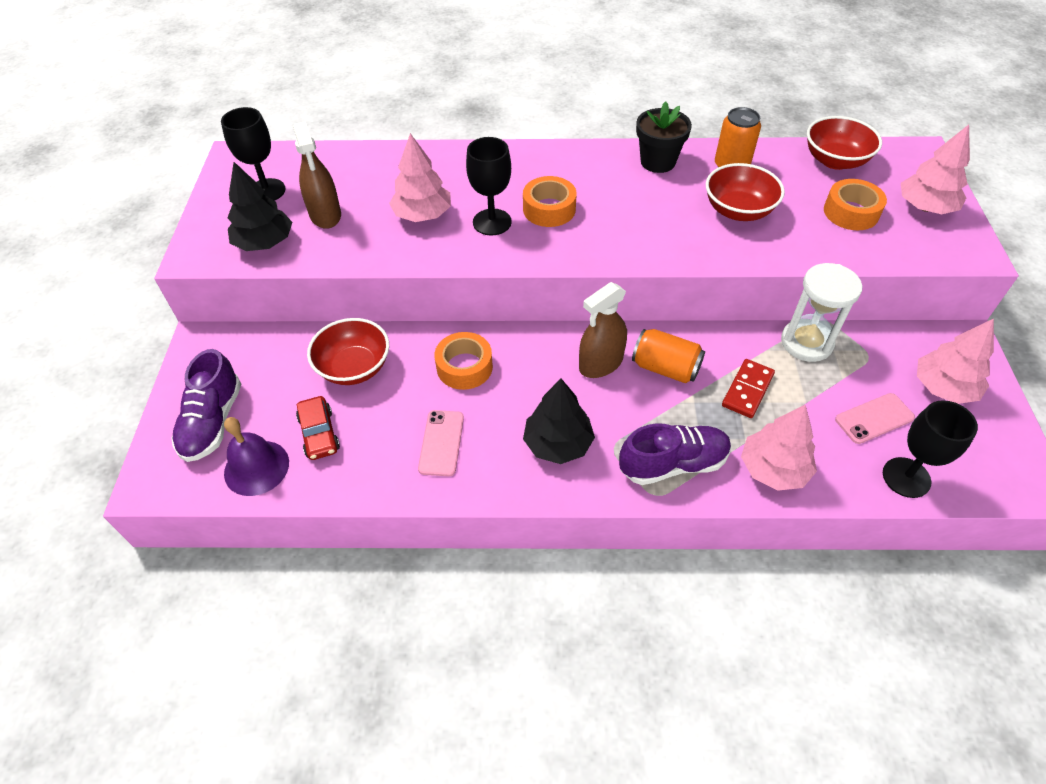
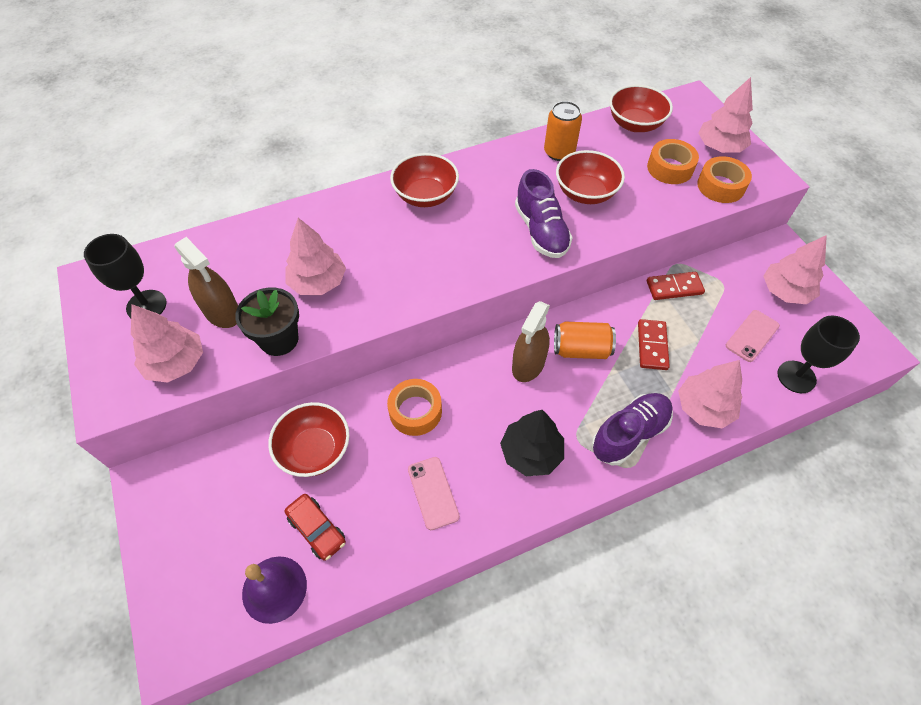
camera: 25 degrees left, 5 degrees up
(213, 422) = (204, 560): purple shoe -> purple shoe (541, 231)
(265, 242) = (176, 363): black tree -> pink tree
(492, 222) = (386, 269): black goblet -> none
(549, 209) = (430, 240): orange tape -> orange tape (720, 186)
(567, 169) = (425, 196): none -> red bowl
(658, 162) = (498, 165): black flower pot -> black flower pot (279, 339)
(806, 342) = (674, 287): white hourglass -> red domino

